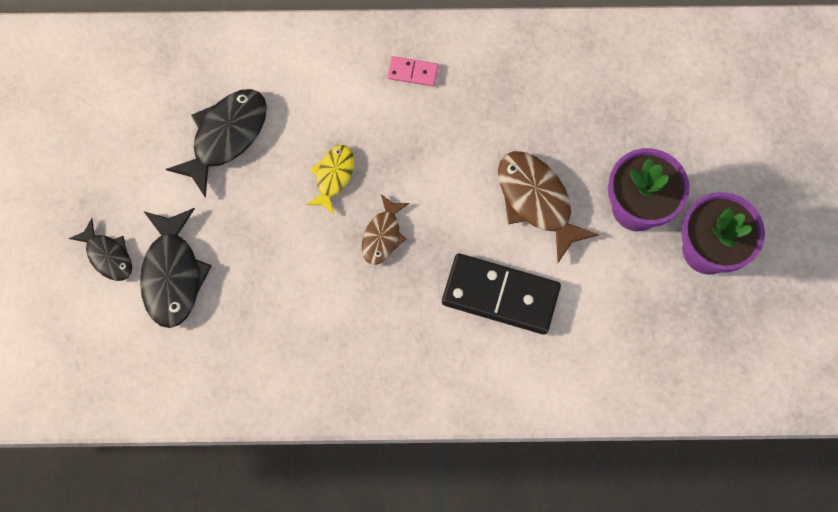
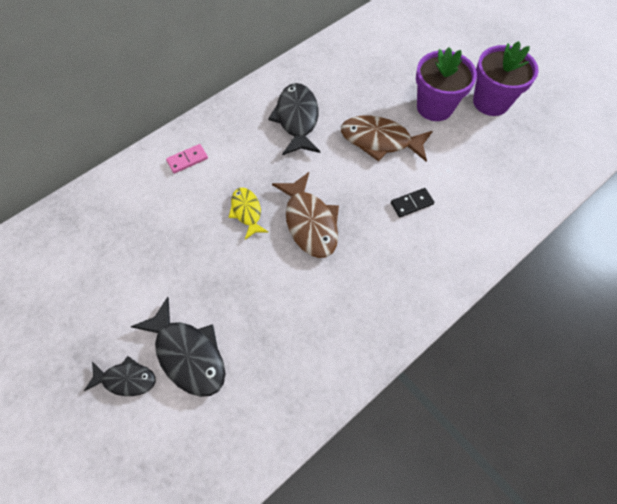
camera: 40 degrees left, 10 degrees down
(226, 136) = (152, 239): black fish -> black fish (297, 119)
(383, 235) = (310, 222): brown fish -> brown fish, size x1.67
(412, 72) = (243, 125): pink domino -> pink domino (187, 160)
(500, 295) = (411, 203): black domino -> black domino, size x0.46

